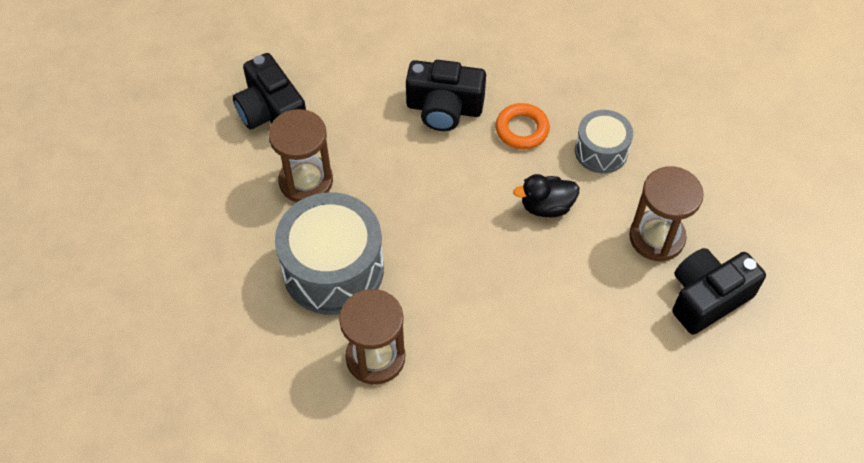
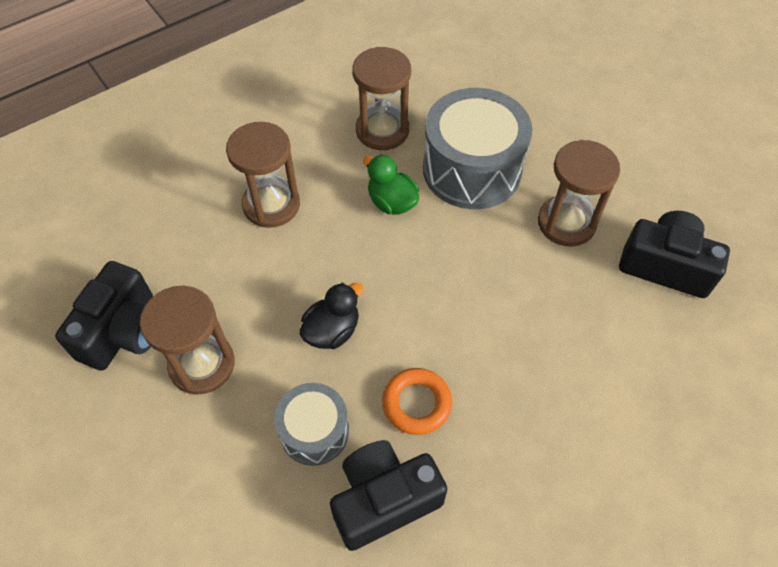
camera: 145 degrees right, 0 degrees up
(424, 280) = (392, 202): none -> green duck
(444, 108) = (515, 376): black camera -> black camera (384, 500)
(527, 340) = (271, 205): none -> brown hourglass

